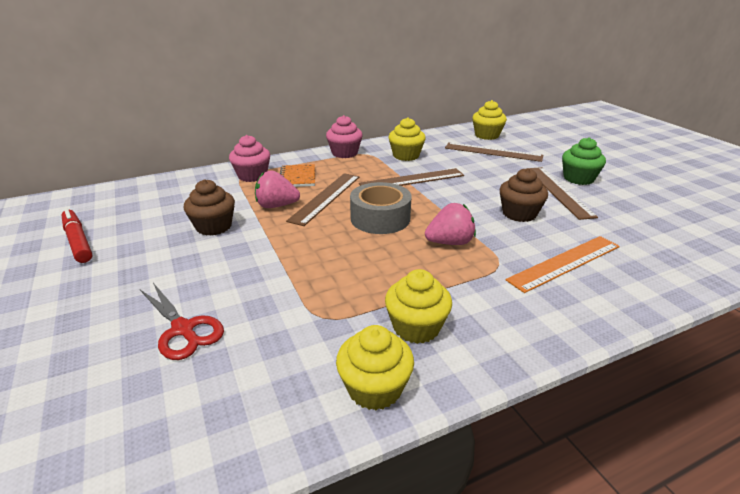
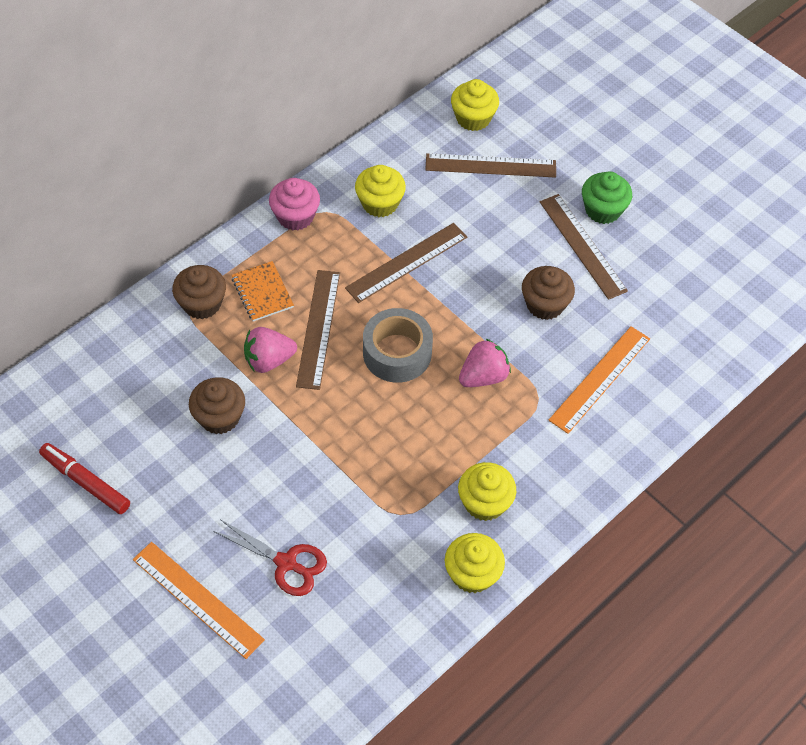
camera: 20 degrees left, 25 degrees up
(74, 338) = (197, 599): none -> orange ruler
(252, 176) = (202, 304): pink cupcake -> brown cupcake

